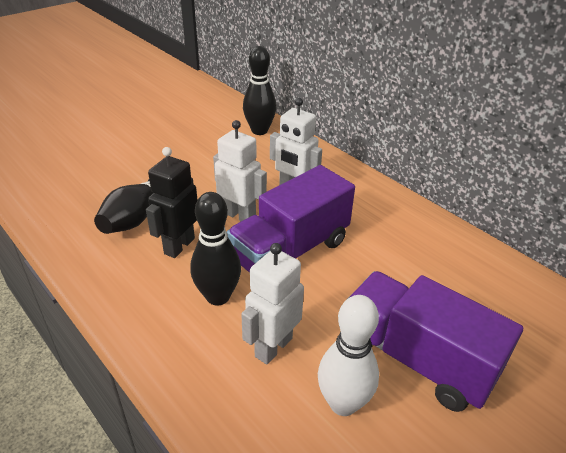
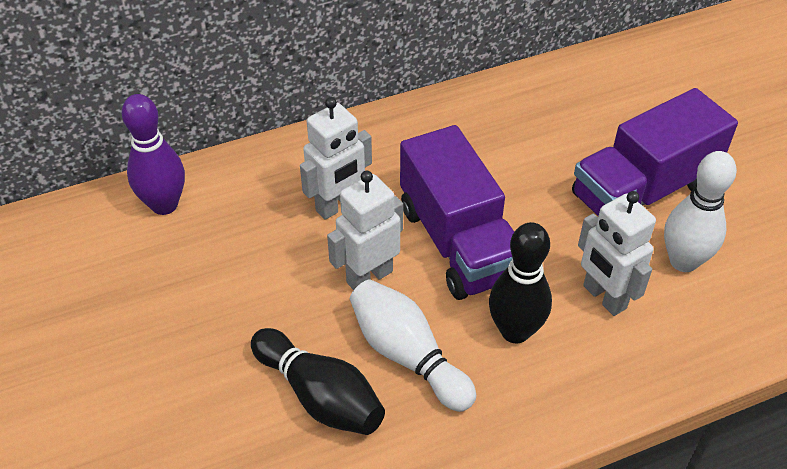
camera: 70 degrees left, 10 degrees up
(179, 246) = (408, 355): black robot -> white bowling pin
(259, 131) = (164, 205): black bowling pin -> purple bowling pin

